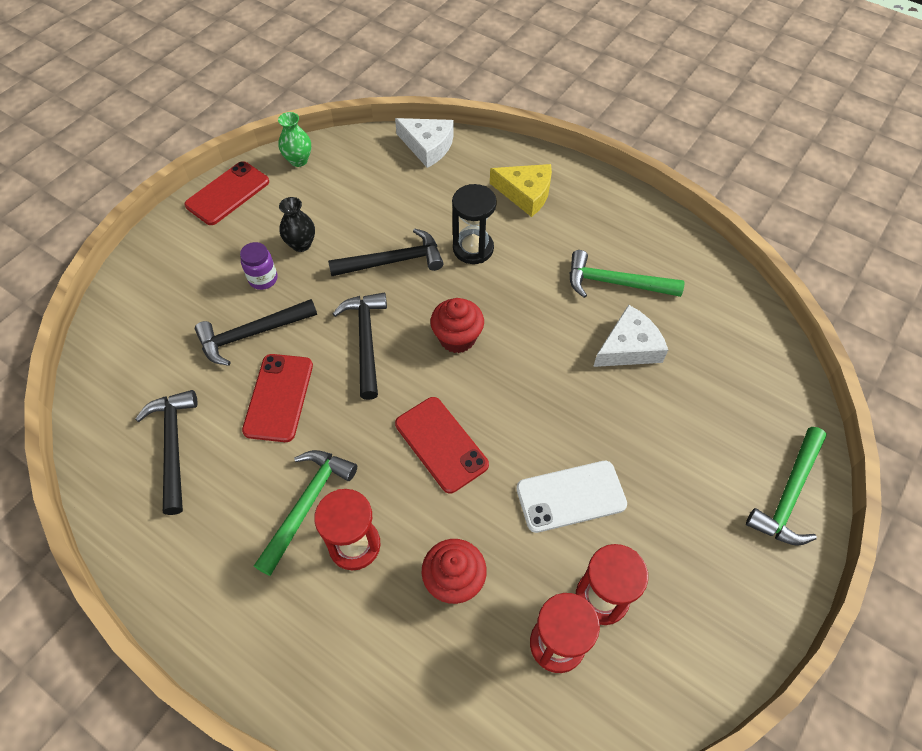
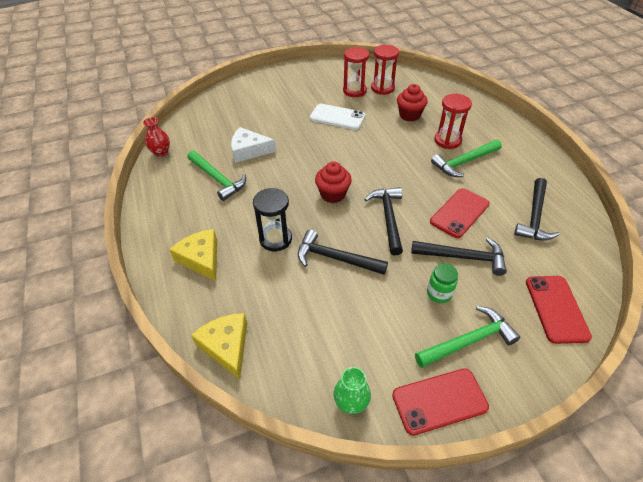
camera: 145 degrees left, 10 degrees down
(263, 279) = (439, 293): purple jar -> green jar
(301, 244) = (395, 307): black vase -> none
(366, 341) = (388, 218): black hammer -> black hammer turned 150 degrees clockwise
(427, 146) = (226, 346): white cheese -> yellow cheese
(441, 444) = (380, 156): red phone -> red phone (556, 308)
(729, 280) = (161, 153): none -> red vase
(788, 494) = (252, 85): green hammer -> green hammer (468, 341)

